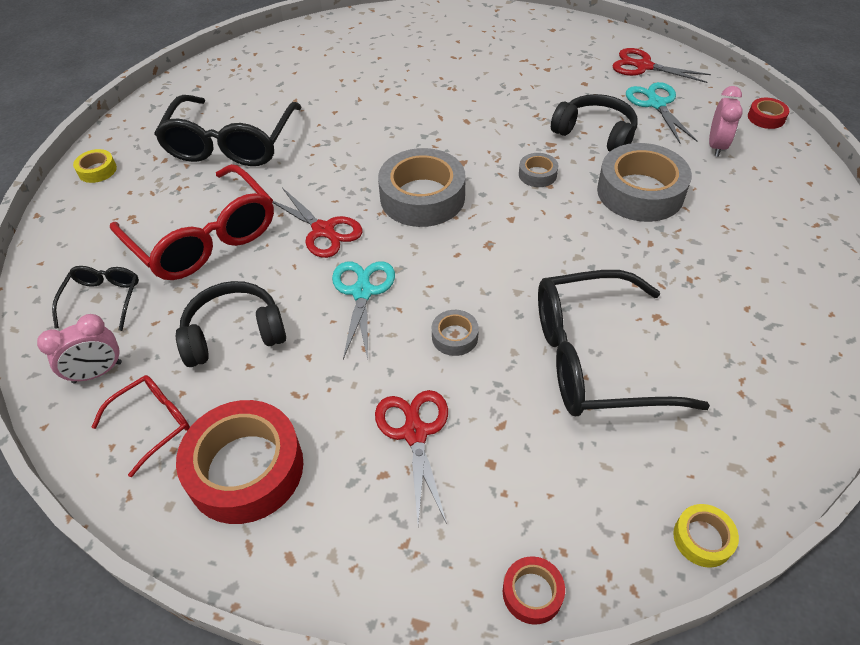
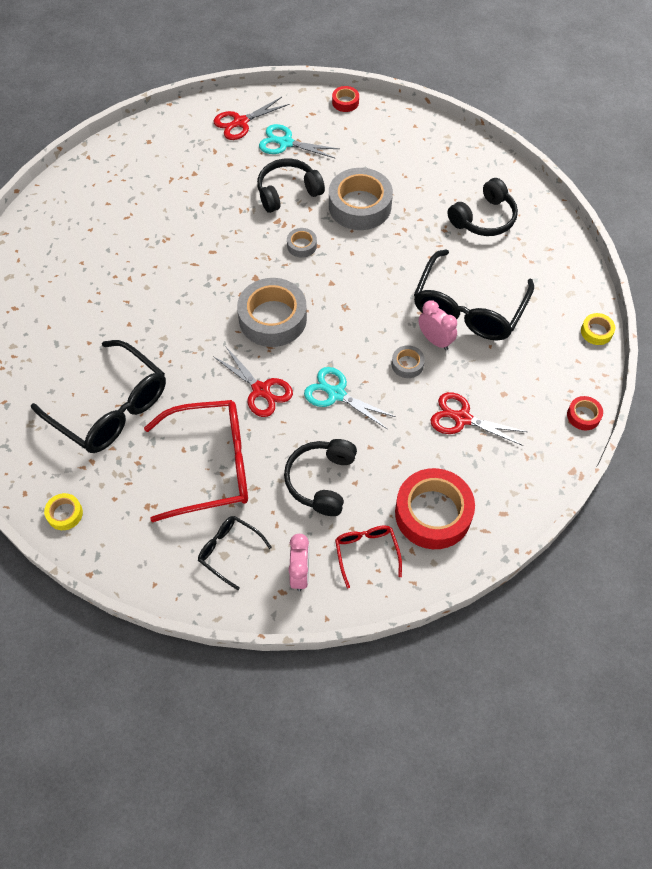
camera: 60 degrees left, 10 degrees up
(323, 230) = (261, 390): red scissors -> red scissors turned 60 degrees clockwise
(716, 146) = (350, 143): pink clock -> pink clock (435, 340)
(752, 308) = (484, 218): none -> black headphones

